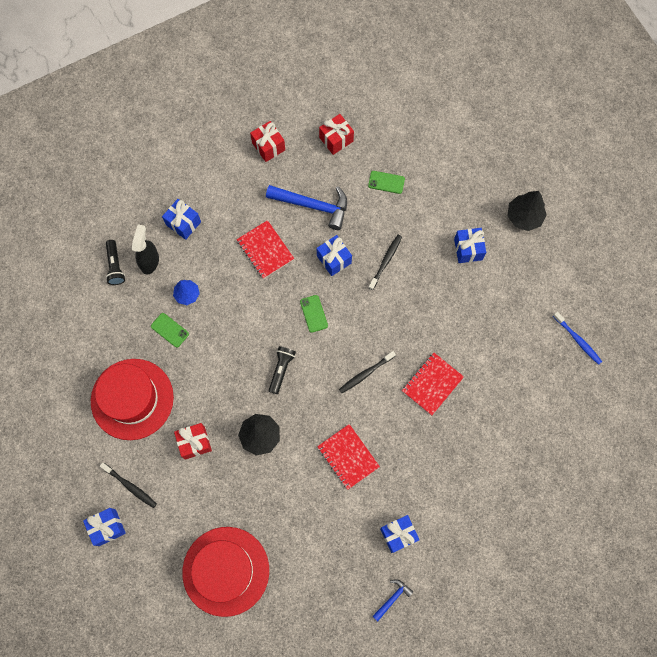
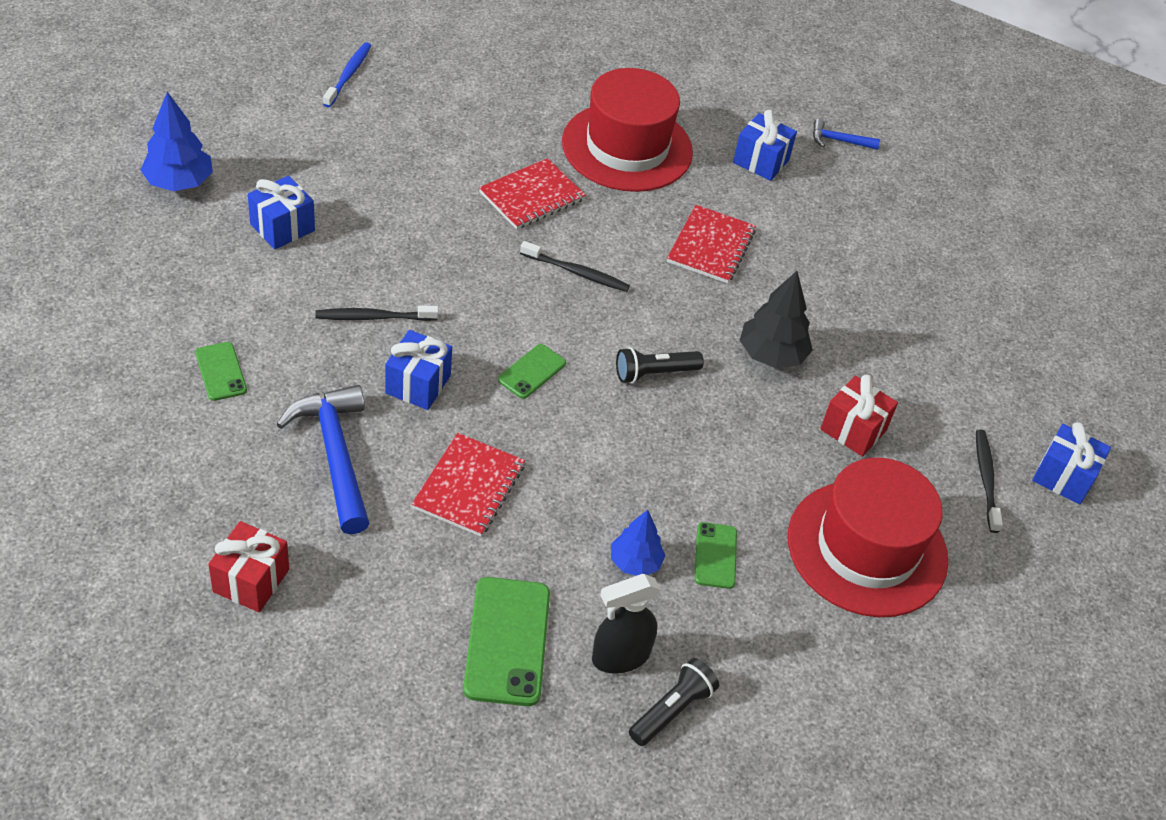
camera: 130 degrees left, 25 degrees down
(183, 223) = (507, 641): blue gift -> green phone
(226, 571) = (974, 313): red hat -> red hat (627, 147)
(336, 139) = (171, 479): red gift -> none
(432, 384) = (532, 196): red notebook -> red notebook turned 45 degrees counterclockwise
(524, 216) = (179, 182): black tree -> blue tree

